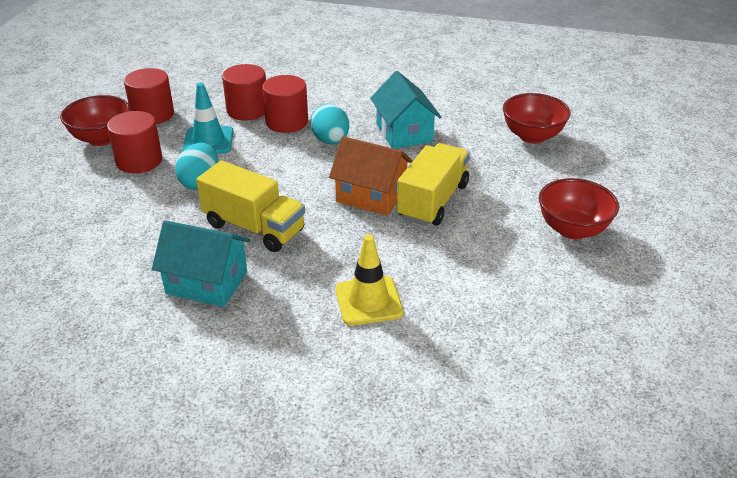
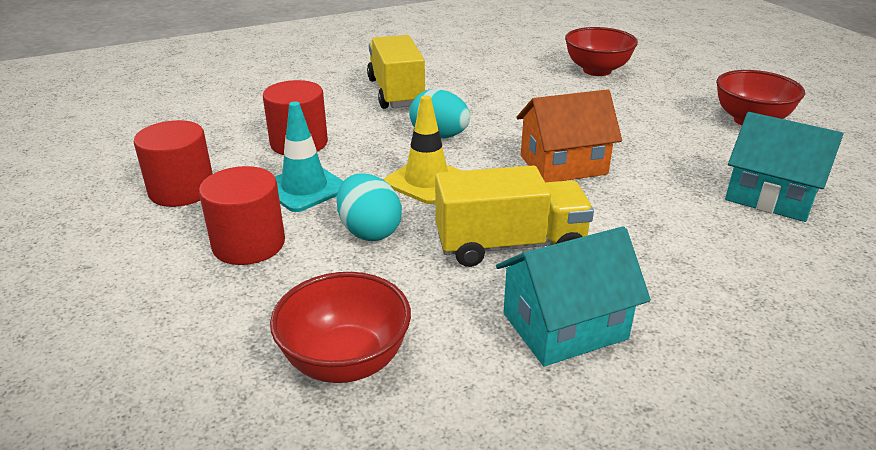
camera: 40 degrees left, 5 degrees down
(101, 138) = (149, 243): red bowl -> red bowl (345, 361)
(287, 122) = (363, 137): red cylinder -> none
(368, 301) = (733, 251): yellow traffic cone -> yellow traffic cone (426, 181)
(404, 133) = (493, 105): turquoise house -> turquoise house (770, 196)
(433, 201) = (619, 146): yellow truck -> yellow truck (396, 92)

